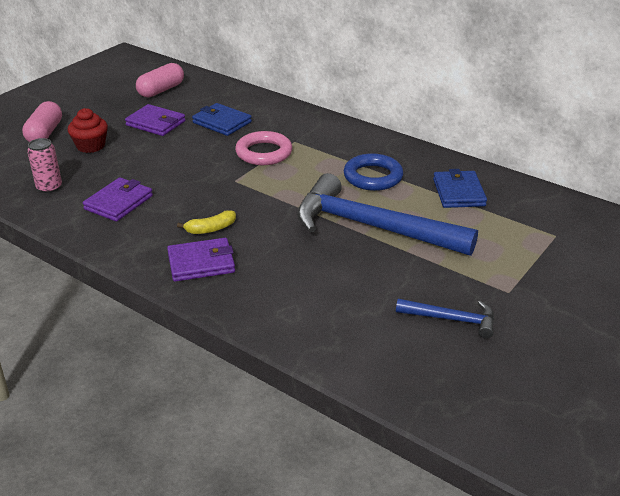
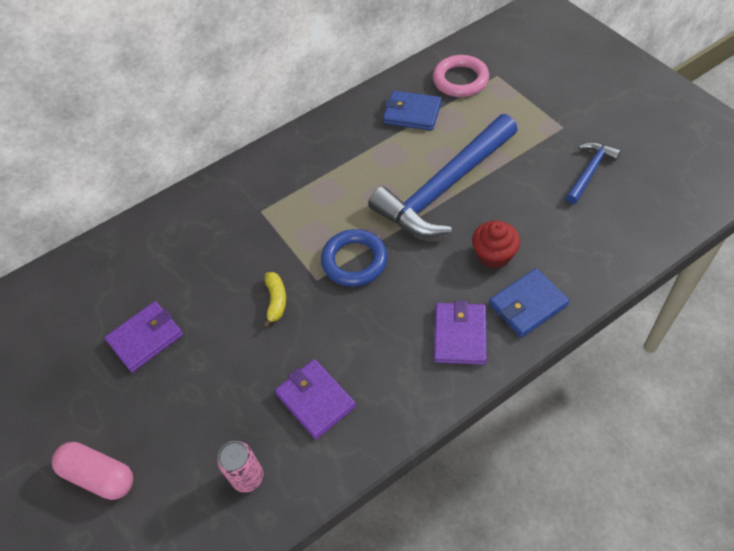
camera: 65 degrees left, 20 degrees up
(91, 146) = (165, 419): red cupcake -> red cupcake (494, 255)
(161, 90) = (59, 320): pink capsule -> none
(210, 229) = (402, 317): yellow banana -> yellow banana (276, 301)
(222, 122) = (182, 269): blue wallet -> blue wallet (528, 305)
(264, 153) = (271, 242): pink ring -> pink ring (460, 80)
(373, 177) = (360, 165): blue ring -> blue ring (354, 261)

